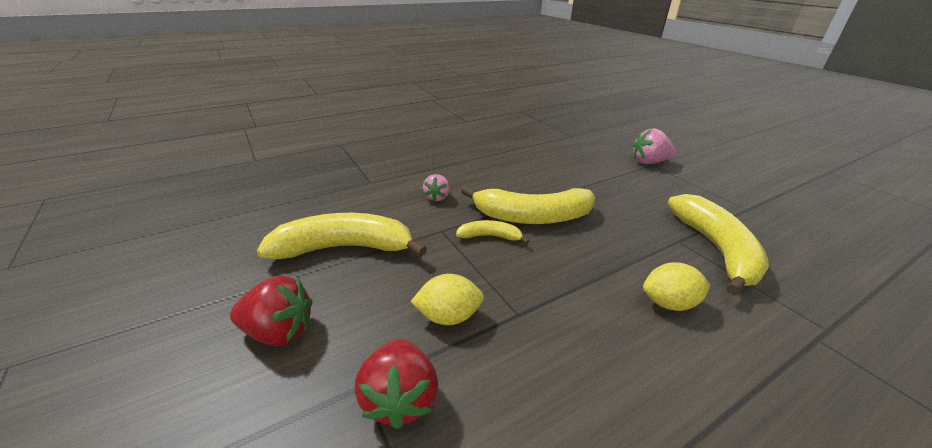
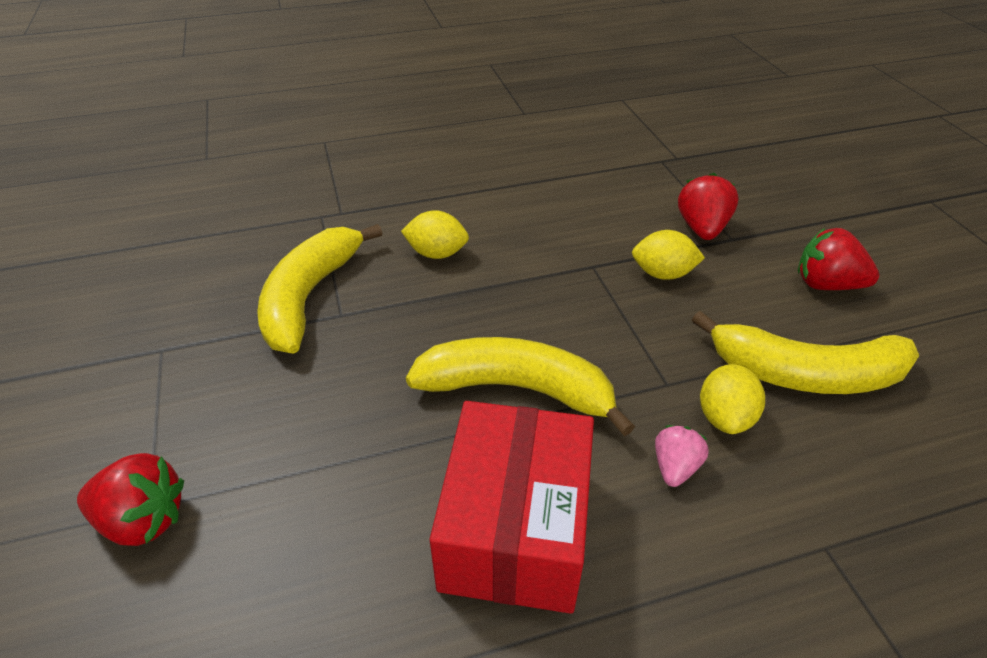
camera: 165 degrees left, 10 degrees up
(407, 219) = (724, 417): none -> yellow lemon
(490, 236) = (596, 361): yellow banana -> none
(505, 174) = (515, 529): none -> red box
(649, 162) = (143, 519): pink strawberry -> red strawberry

